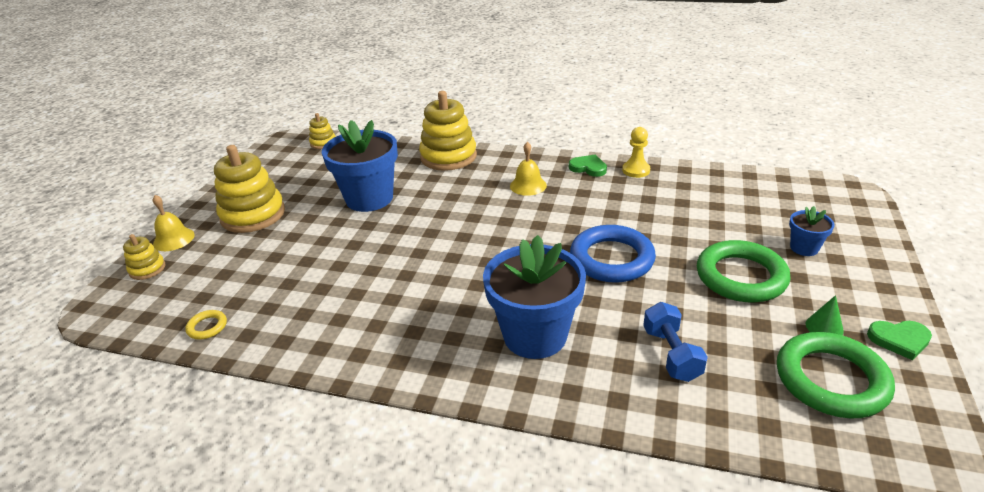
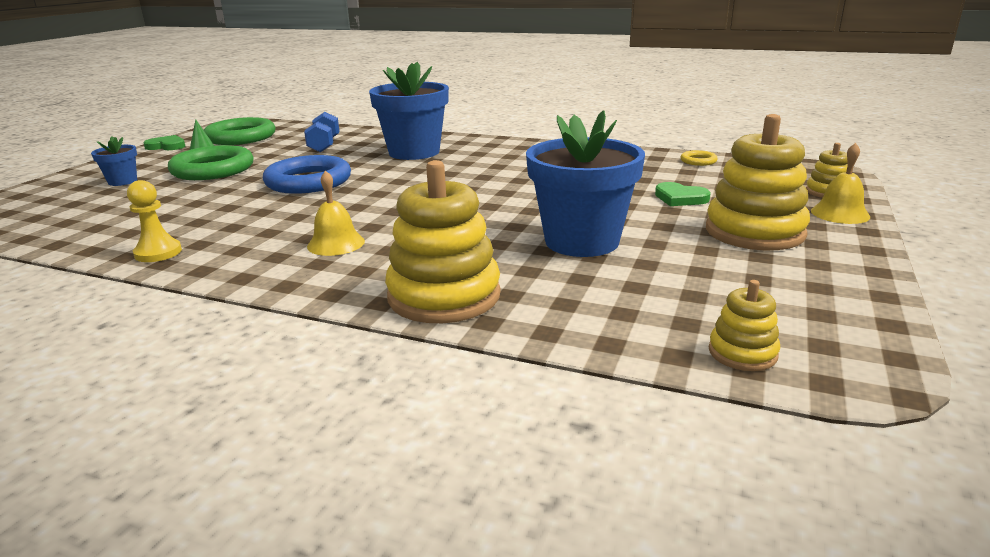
camera: 175 degrees left, 10 degrees down
(588, 168) = (221, 261): green heart -> green heart (680, 198)

